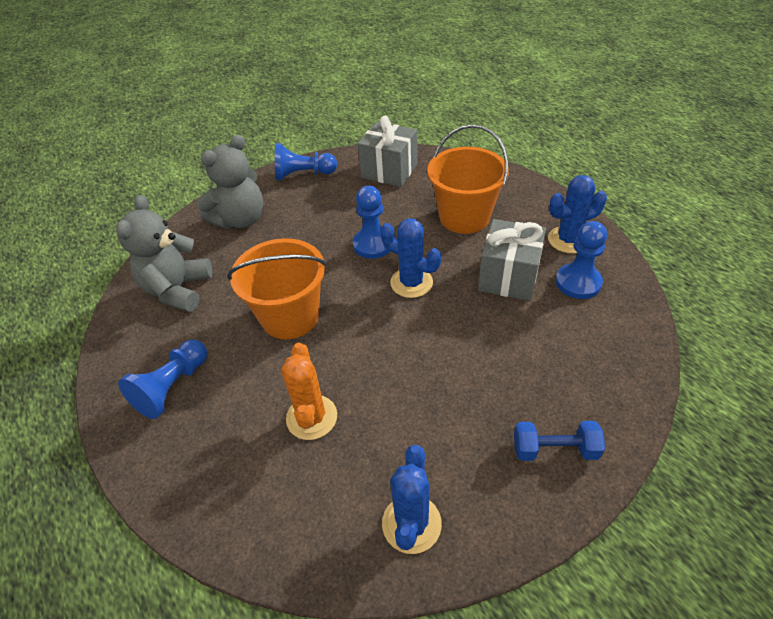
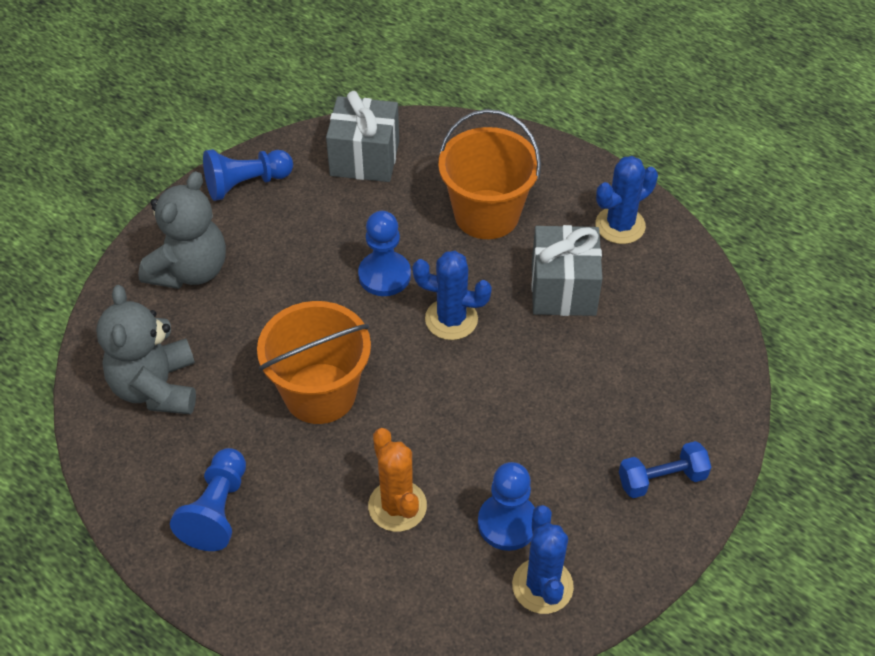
camera: 20 degrees left, 5 degrees up
(578, 282) = (643, 281): blue pawn -> blue pawn (507, 523)

